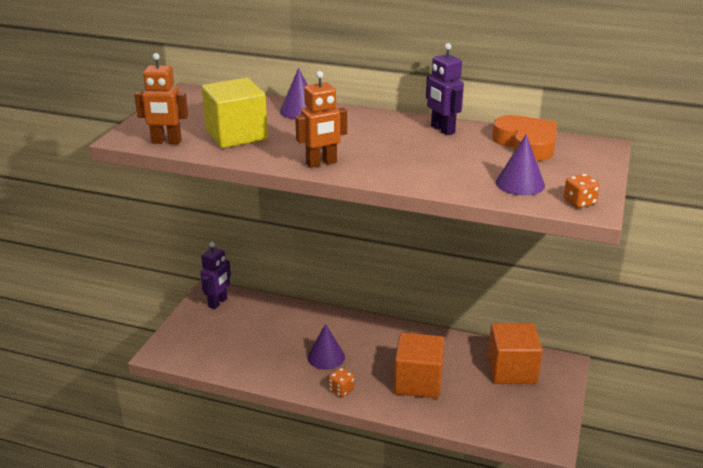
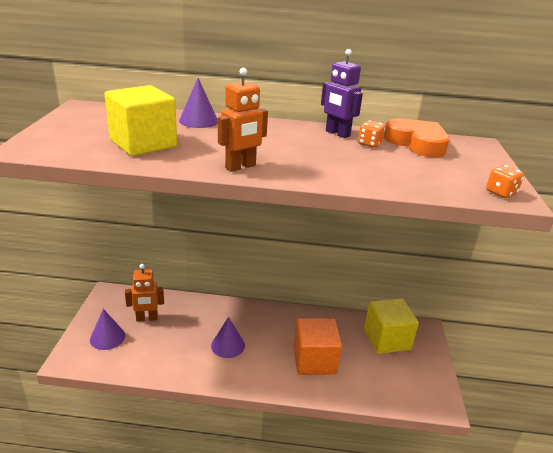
camera: 15 degrees left, 0 degrees up
(166, 142) = (69, 152): orange robot -> orange robot (147, 318)
(218, 302) = (118, 302): purple robot -> none
(341, 390) = (250, 377): orange dice -> orange dice (369, 144)
(512, 370) = (387, 339): orange cube -> yellow cube
(520, 183) = (437, 178): purple cone -> purple cone (107, 337)

